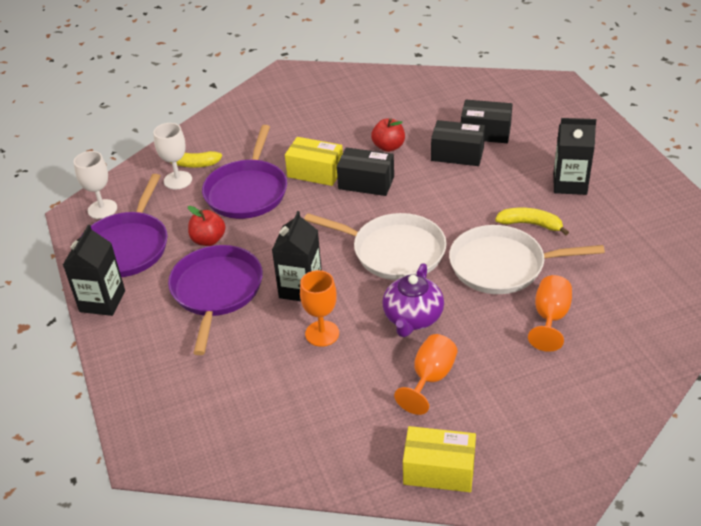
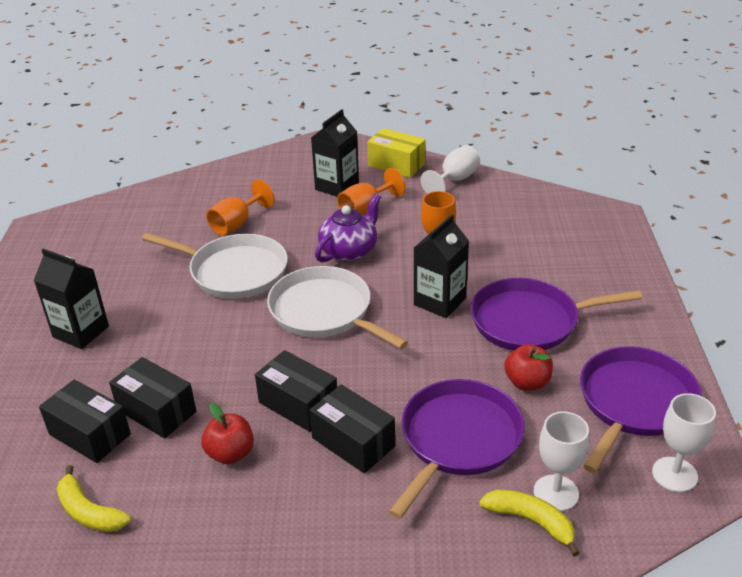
camera: 160 degrees left, 5 degrees down
(102, 301) = (661, 343): black carton -> black carton (337, 186)
(216, 291) = (530, 321): purple pan -> purple pan turned 60 degrees clockwise
(315, 172) = (353, 442): yellow box -> black box
(351, 462) = (454, 180): none -> white goblet
(530, 224) = (168, 301): yellow banana -> yellow banana (89, 512)

